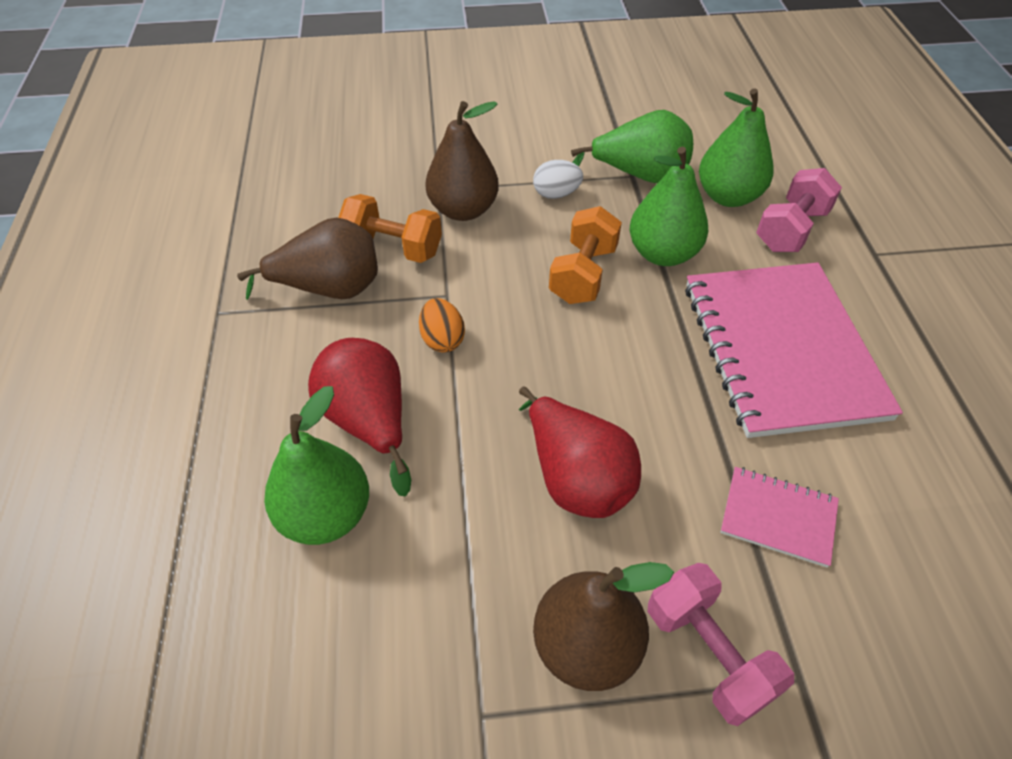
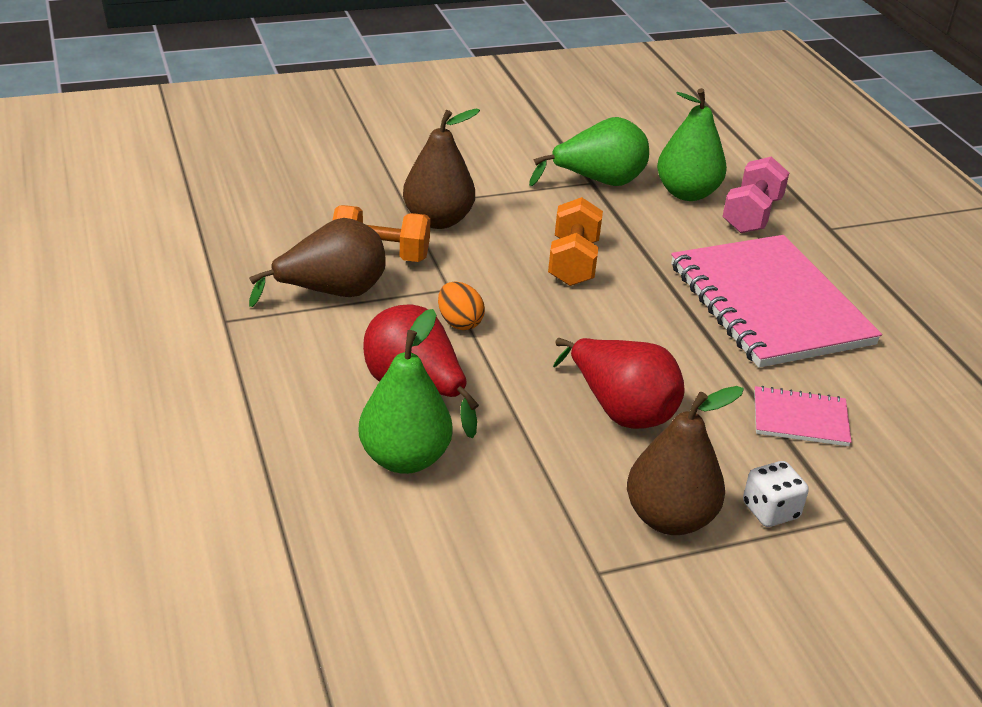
camera: 15 degrees left, 15 degrees down
(556, 194) = (524, 201): white egg -> none
(662, 253) = (641, 241): green pear -> none
(708, 653) = (770, 511): pink dumbbell -> white dice

